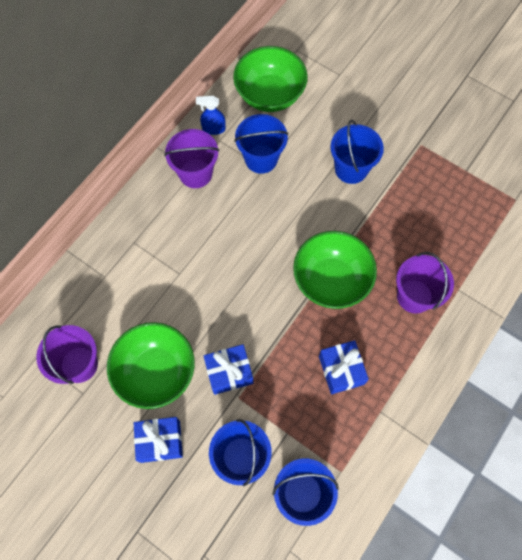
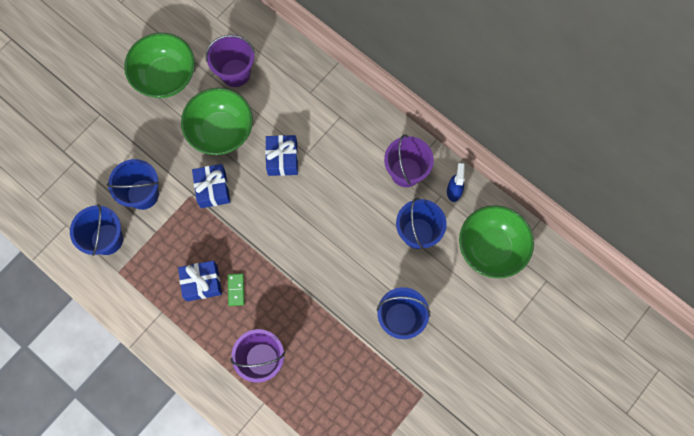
camera: 95 degrees right, 5 degrees up
(160, 441) = (164, 133): blue gift -> blue gift (282, 159)
(331, 280) = (286, 285): green bowl -> green bowl (165, 77)
(343, 332) = (236, 290): none -> green domino

